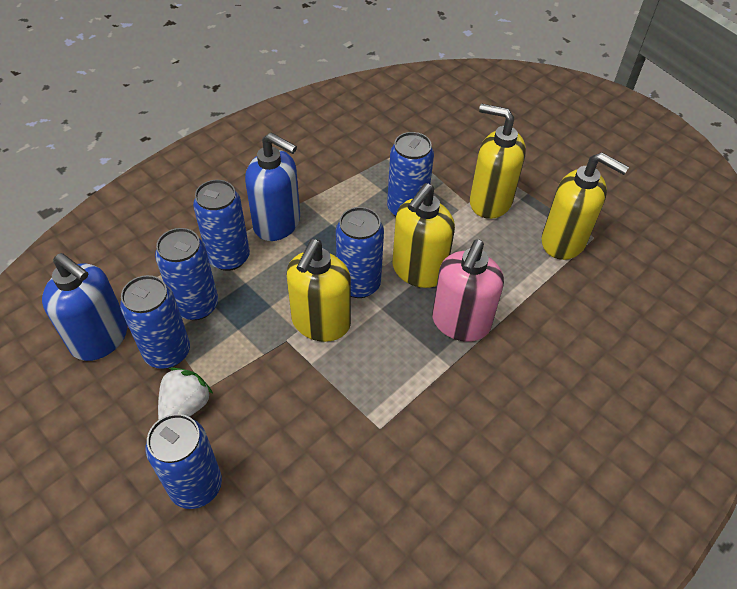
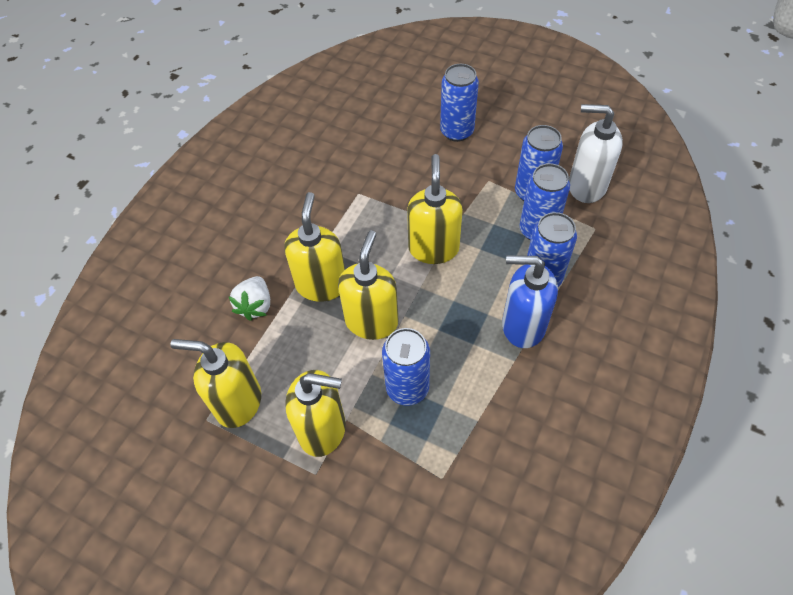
camera: 165 degrees right, 5 degrees up
(100, 338) = (586, 186): blue soap dispenser -> white soap dispenser
(185, 406) = (493, 166): white strawberry -> white strawberry (255, 306)
(358, 284) = (418, 290): blue can -> none
(460, 323) = (321, 285): pink soap dispenser -> yellow soap dispenser

